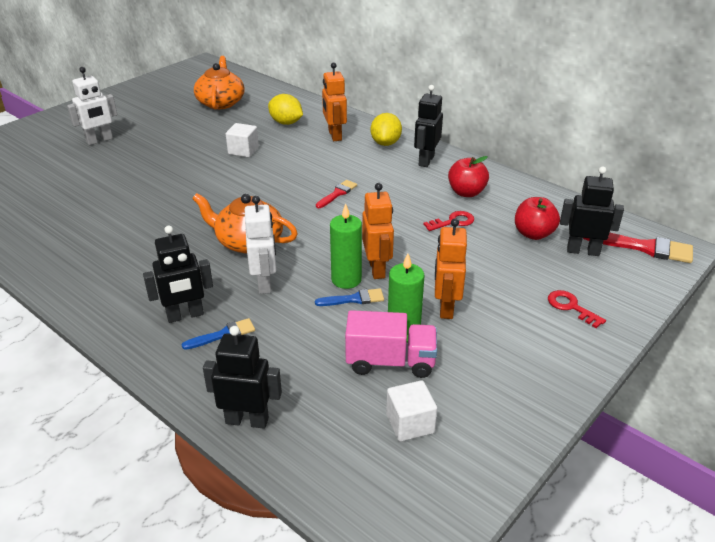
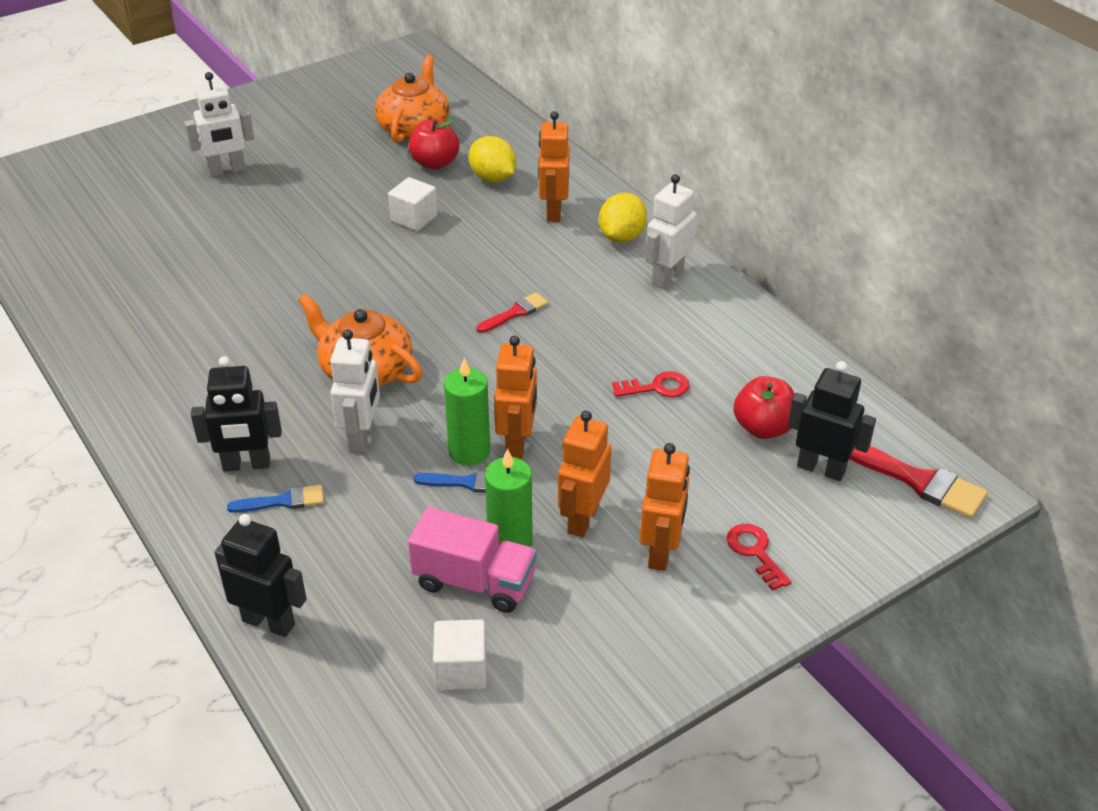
camera: 15 degrees right, 5 degrees up
(426, 160) = (667, 277): black robot -> white robot
(466, 192) = (700, 342): red apple -> red apple (435, 163)
(509, 318) = (661, 552): none -> orange robot

